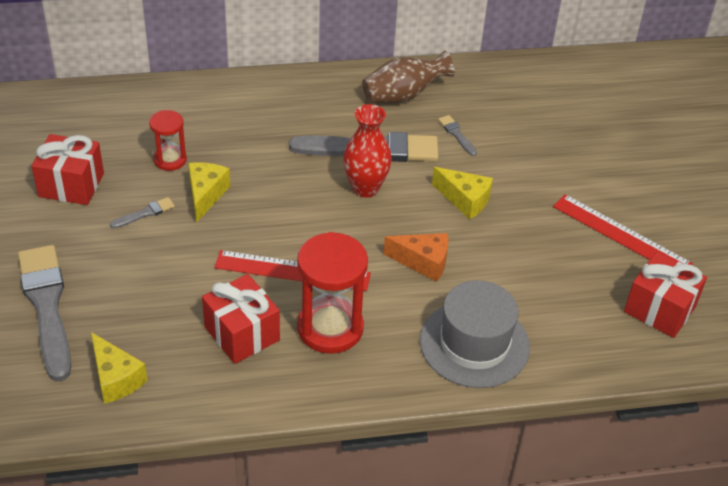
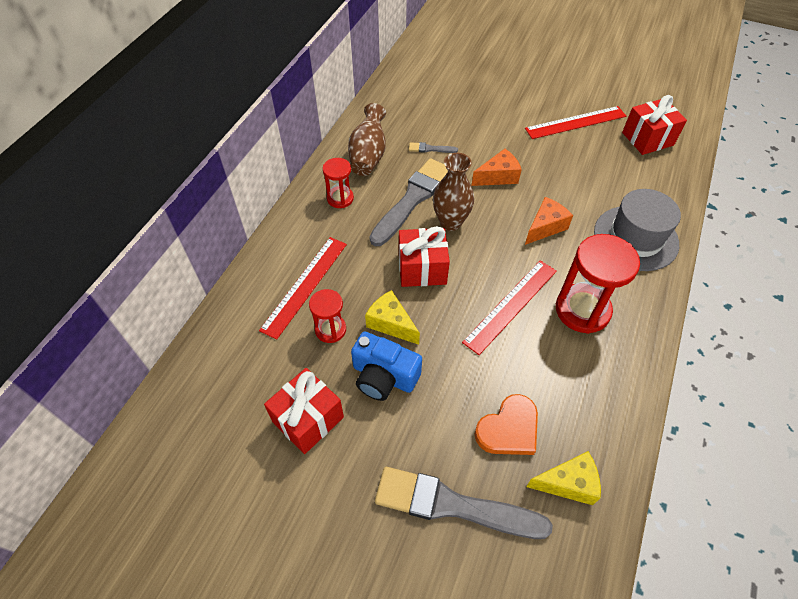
camera: 55 degrees left, 10 degrees up
(145, 213) = (383, 376): grey brush -> blue camera
(146, 317) = (509, 429): none -> orange heart
(205, 124) = (305, 285): none -> red ruler
(242, 333) = (560, 368): red gift -> red gift (422, 269)
(328, 101) = (340, 198): none -> red hourglass
(365, 188) = (450, 222): red vase -> brown vase
(464, 200) = (498, 177): yellow cheese -> orange cheese

